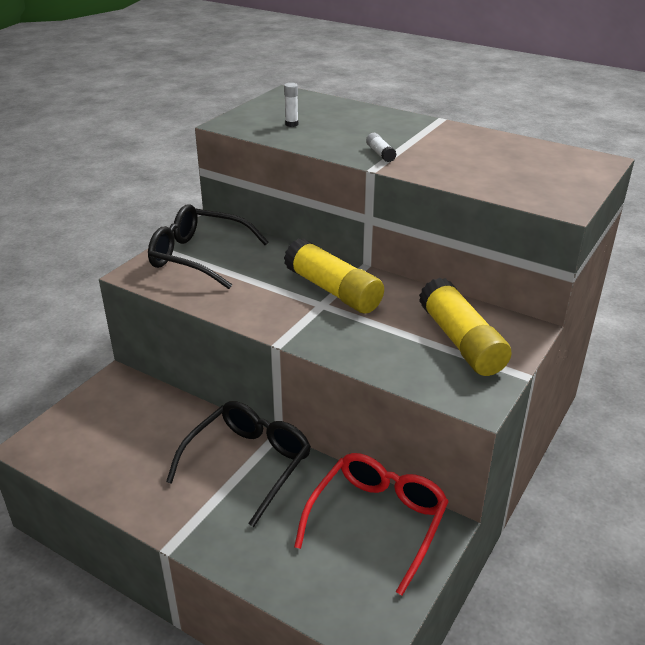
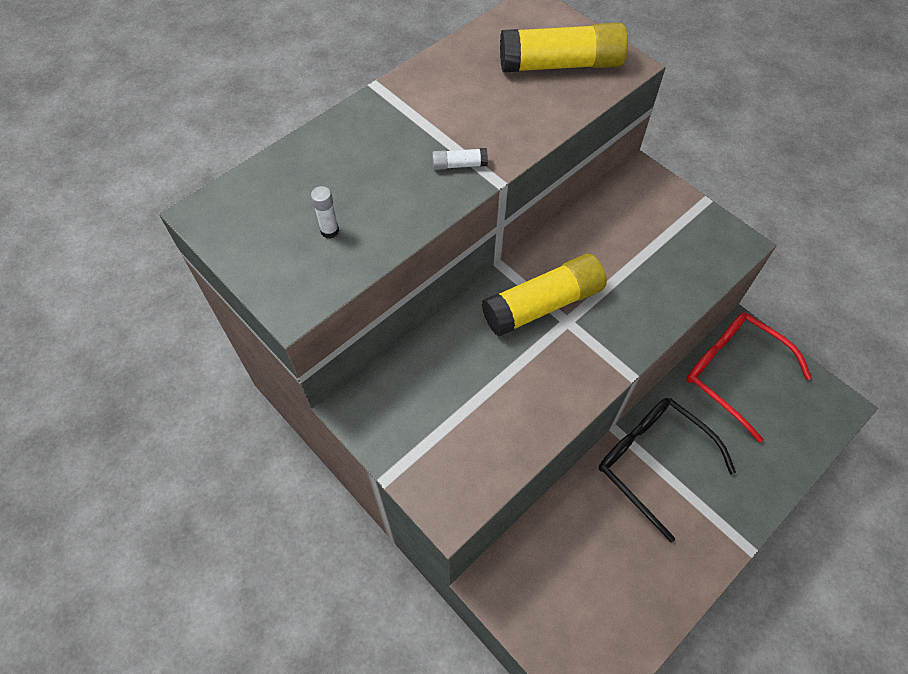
camera: 75 degrees left, 25 degrees up
(199, 256) = (430, 428): black glasses -> none
(461, 341) = (652, 226): yellow glue stick -> yellow glue stick (561, 64)

